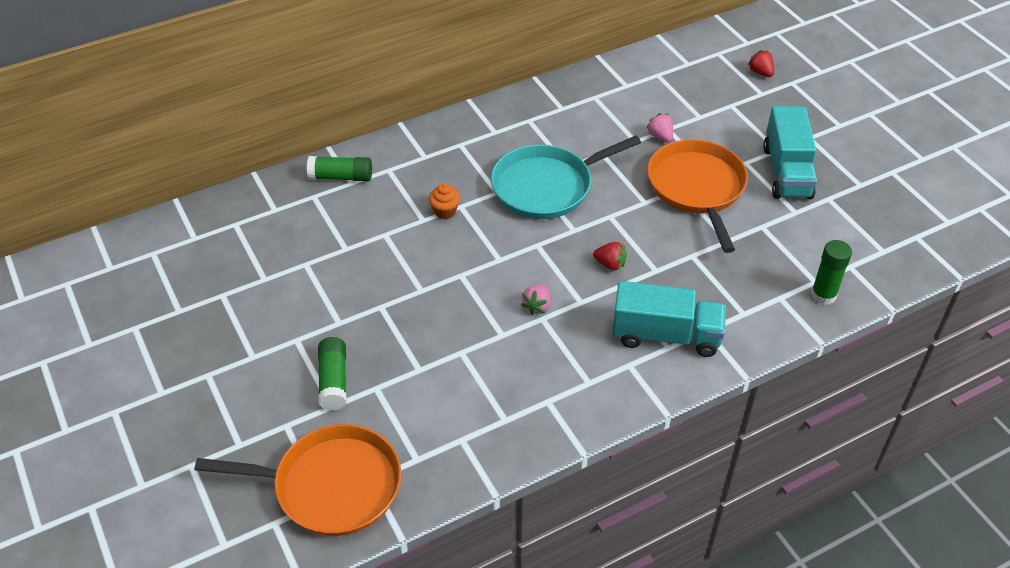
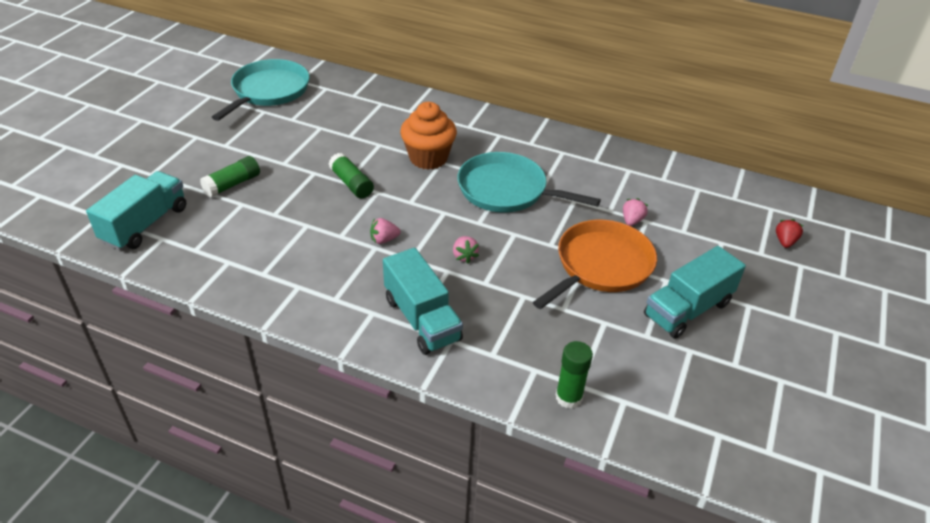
camera: 50 degrees right, 5 degrees down
(185, 272) = (268, 91): none -> turquoise pan
(331, 485) = (145, 224): orange pan -> turquoise truck
(341, 177) = (409, 105): green glue stick -> green glue stick (351, 184)
(445, 211) = (428, 158): orange cupcake -> orange cupcake, size x2.09
(610, 264) = (464, 256): red strawberry -> pink strawberry

